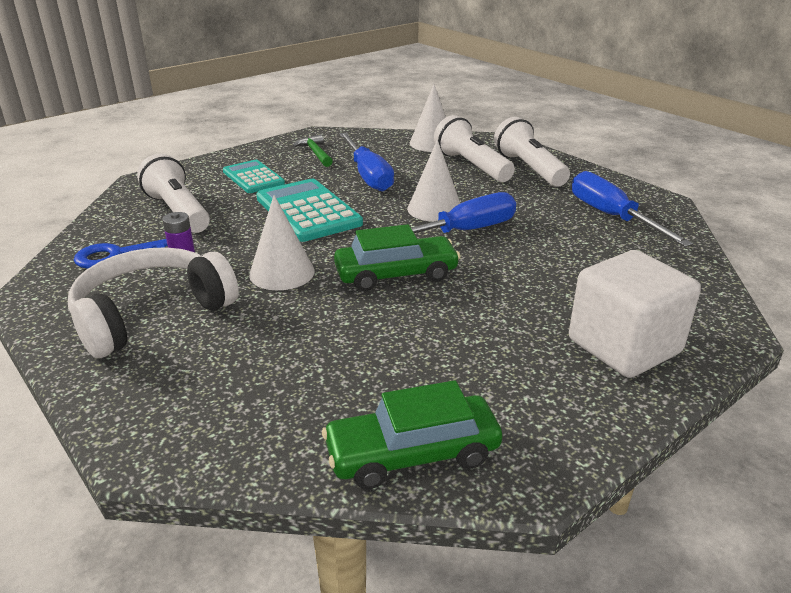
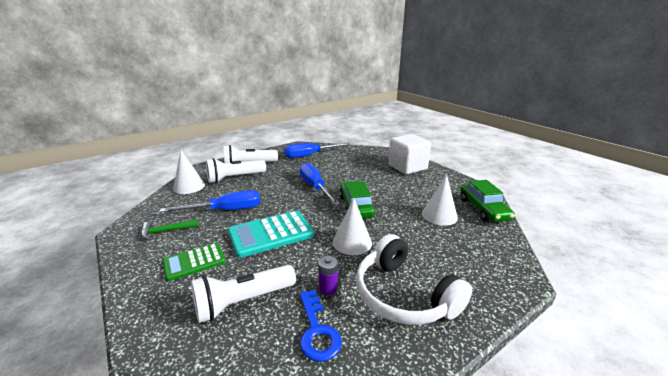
camera: 85 degrees left, 5 degrees down
(253, 177) = (194, 262): turquoise calculator -> green calculator
(434, 209) = (286, 192): white cone -> white cone (439, 215)

